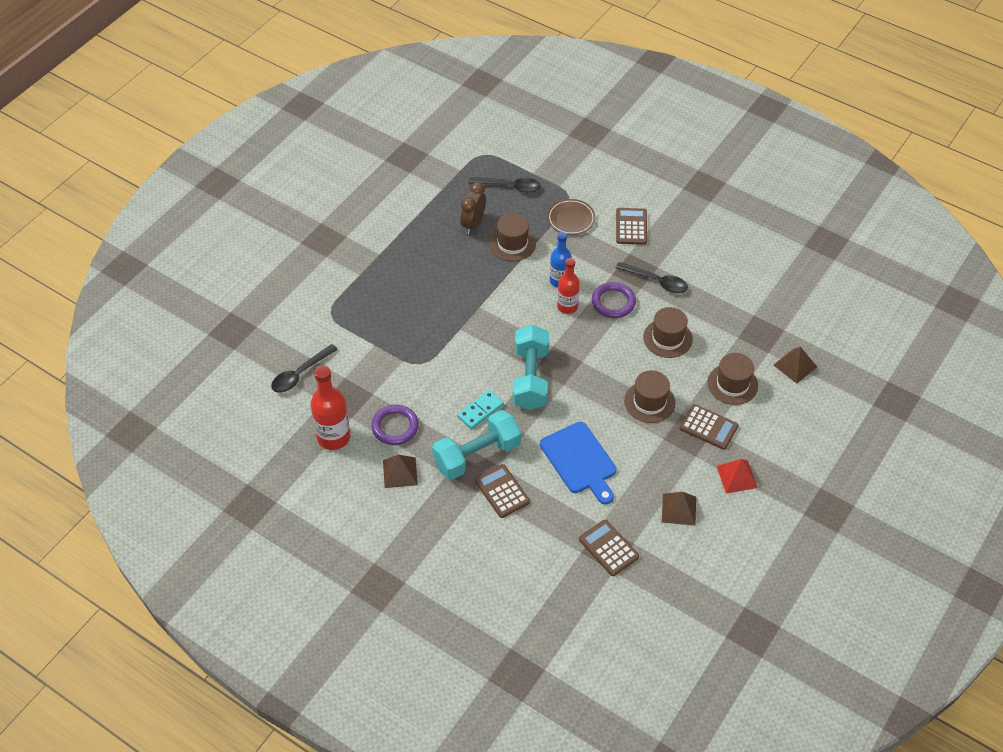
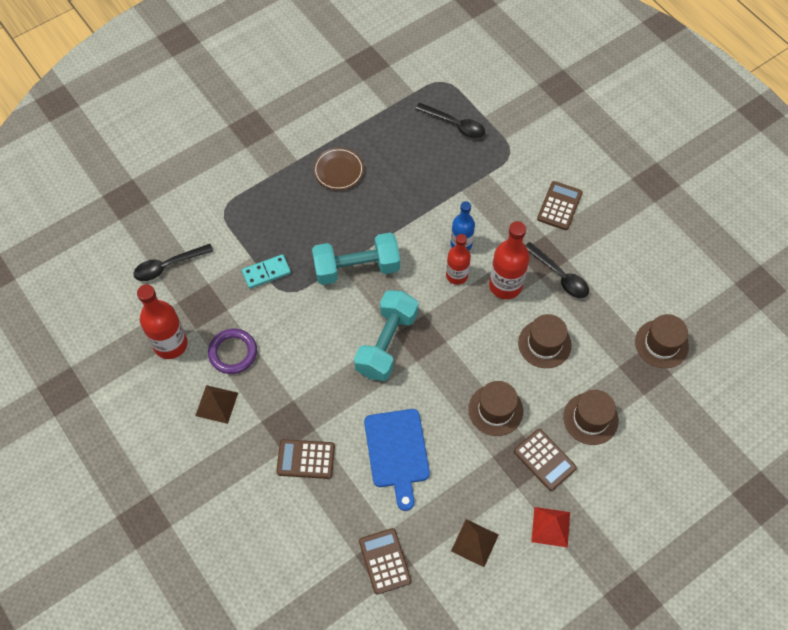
camera: 20 degrees right, 10 degrees up
(473, 224) = (401, 155): brown clock -> none
(477, 455) = (298, 411): turquoise dumbbell -> turquoise dumbbell (356, 268)
(480, 411) = (322, 363): turquoise domino -> turquoise domino (266, 272)
(502, 491) = (306, 459): brown calculator -> brown calculator turned 75 degrees counterclockwise
(512, 243) = (431, 188): brown hat -> brown hat (661, 344)
(571, 219) = (501, 179): brown plate -> brown plate (338, 170)
(613, 302) = (505, 285): purple ring -> red bottle
(795, 366) = (666, 419): brown pyramid -> none

